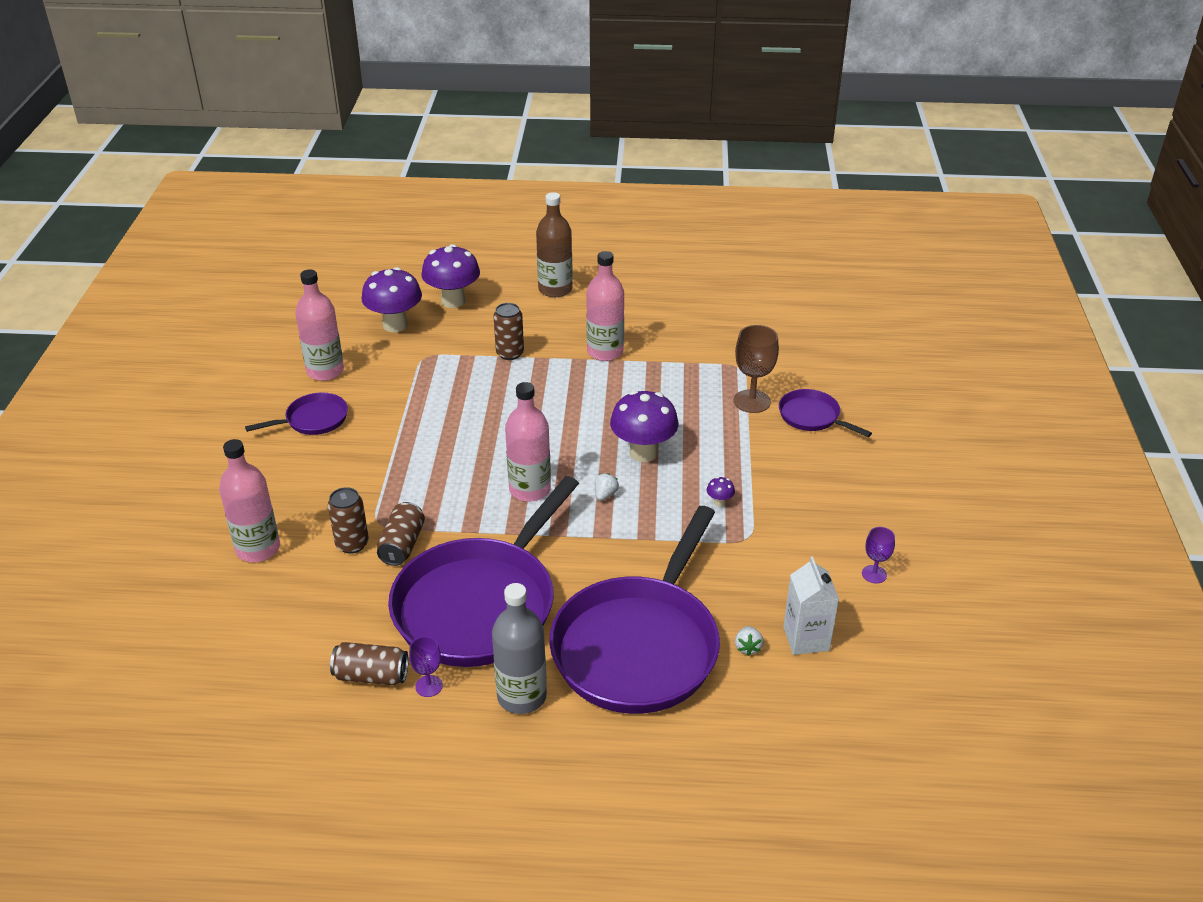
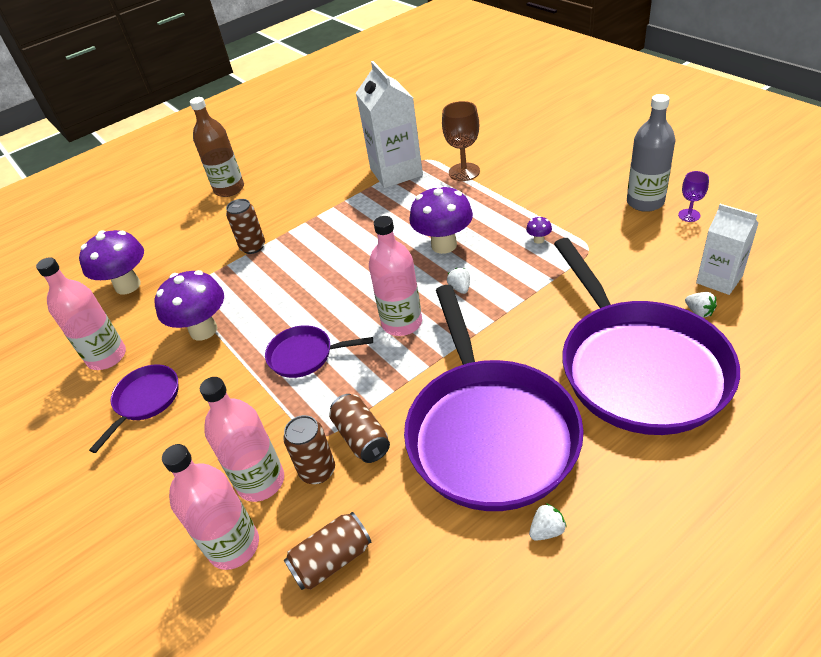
camera: 35 degrees left, 5 degrees up
(371, 676) = (490, 566): brown can -> brown can (332, 560)
(429, 686) = (547, 530): purple goblet -> white strawberry
(453, 301) = (157, 241): purple mushroom -> purple mushroom (203, 330)
(521, 696) = (623, 473): grey bottle -> grey bottle (645, 202)
(605, 352) = (323, 204): pink bottle -> pink bottle (261, 481)
(698, 363) = (396, 172): none -> white carton
(812, 417) = (512, 157): purple pan -> purple pan (305, 355)

